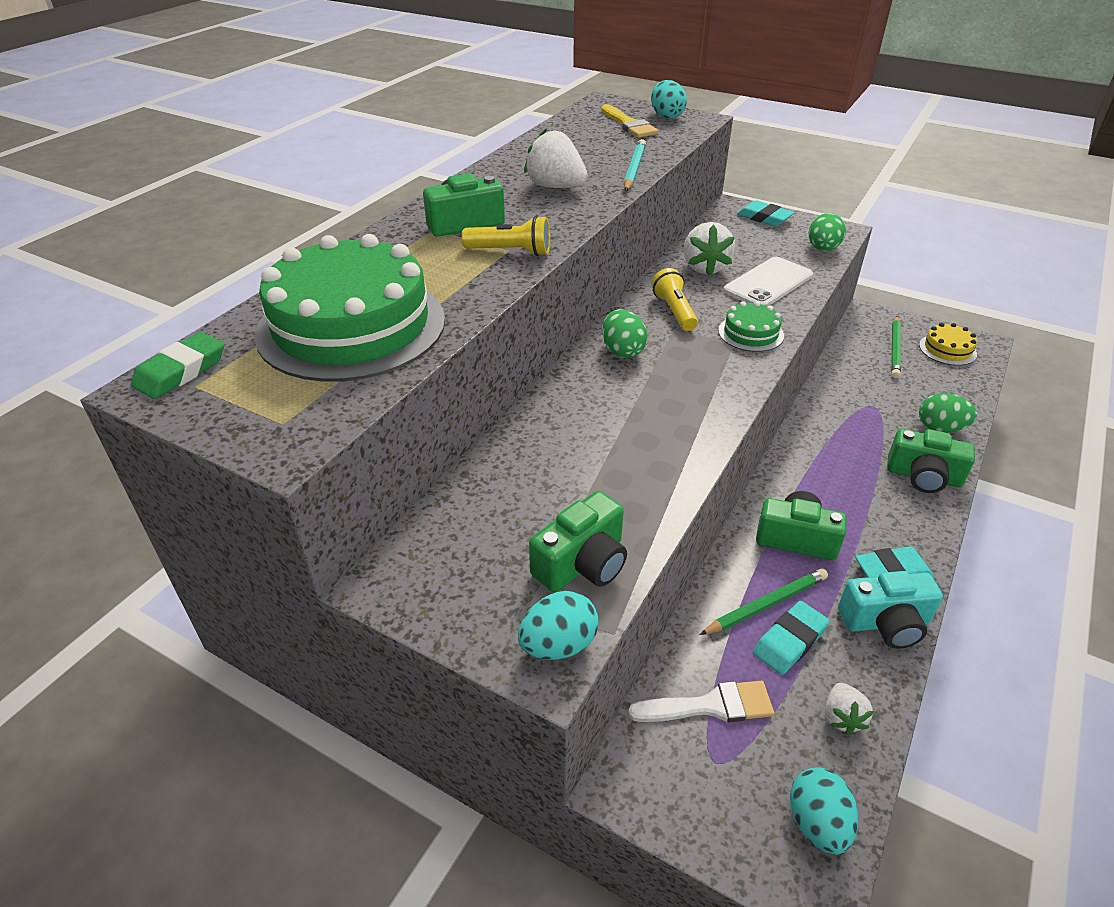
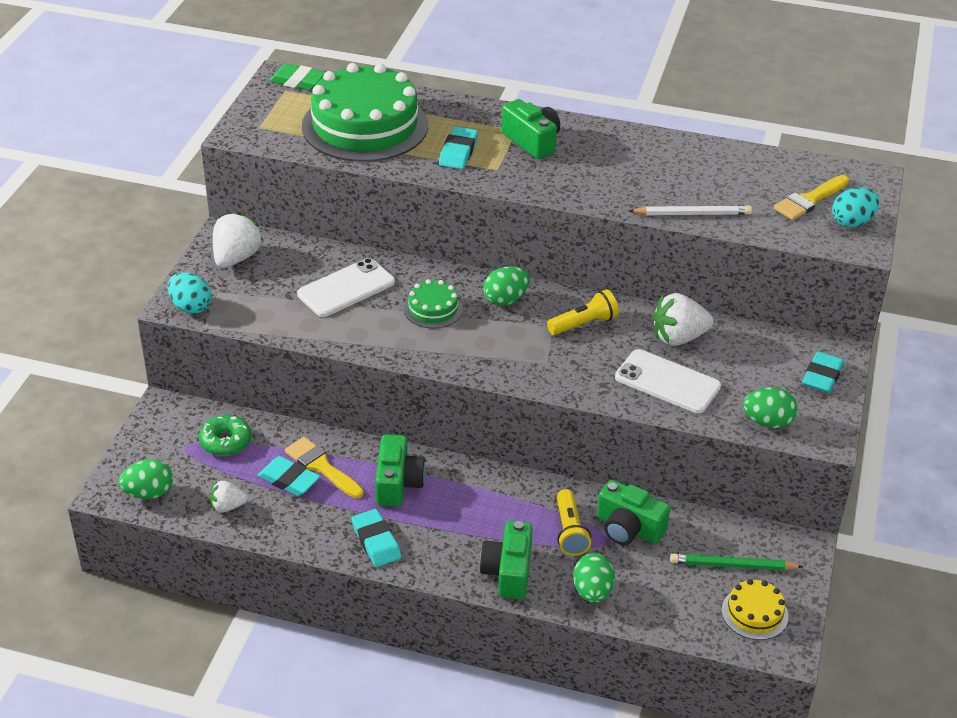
camera: 75 degrees right, 0 degrees up
(458, 268) = (458, 152): none -> turquoise eraser
(511, 252) = (494, 170): yellow flashlight -> yellow flashlight (569, 531)
(556, 187) = (626, 175): white strawberry -> white strawberry (236, 258)
(564, 468) = (346, 288): none -> white phone
(582, 563) = (256, 308): green camera -> green camera (628, 528)
(634, 169) = (692, 214): turquoise pencil -> white pencil
(710, 706) = (225, 441): white brush -> green donut
(751, 333) = (566, 373): green cake -> green cake (433, 309)
(766, 604) = (321, 466): green pencil -> yellow brush
(817, 823) = (149, 493): turquoise egg -> green egg
(885, 623) = (318, 534): turquoise camera -> none

